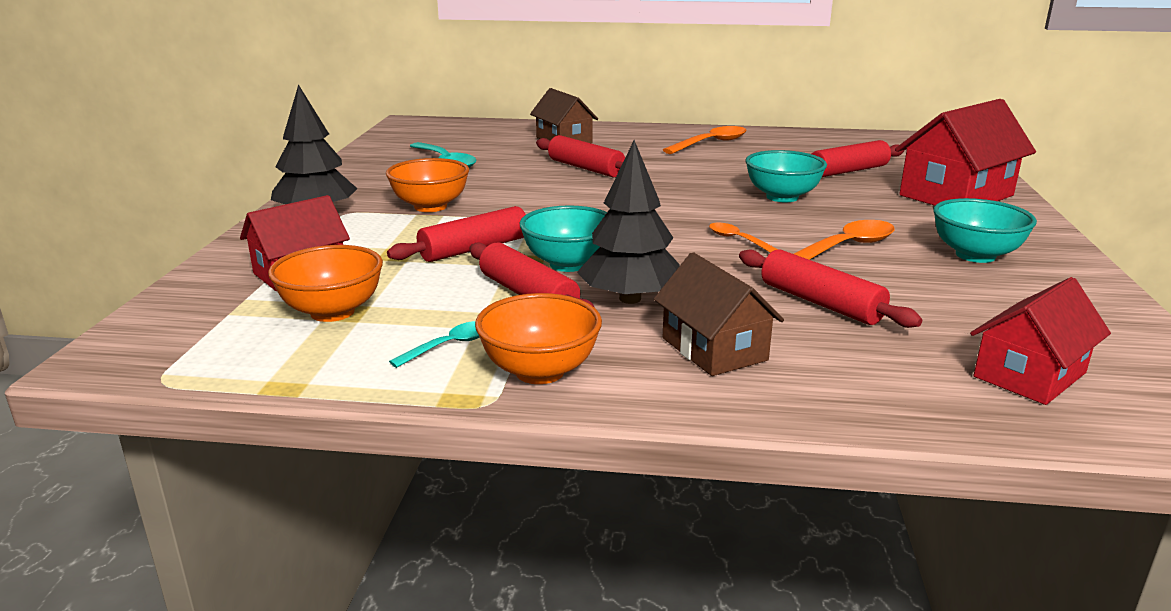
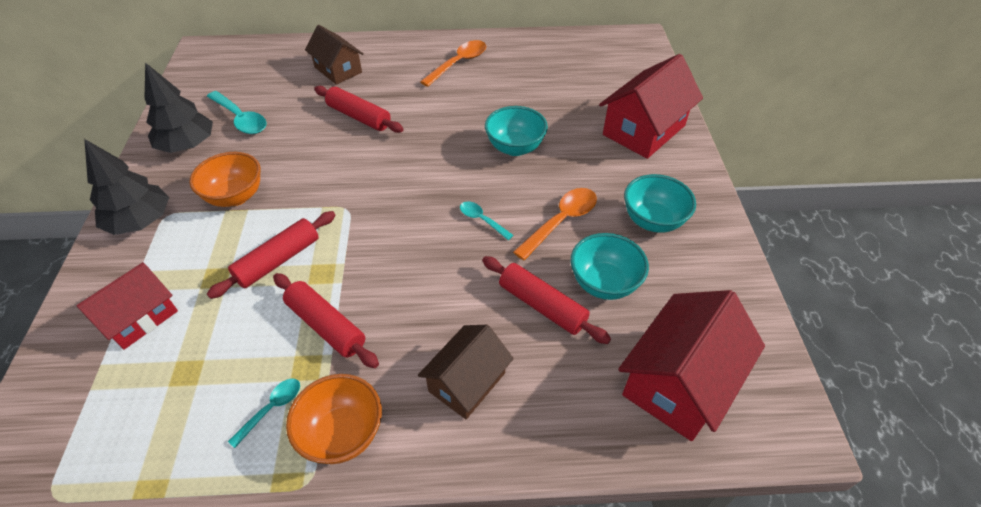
camera: 10 degrees left, 25 degrees up
(332, 312) = (174, 374): orange bowl -> none
(568, 264) = (354, 274): turquoise bowl -> turquoise bowl (604, 283)
(630, 299) = (403, 320): black tree -> black tree (187, 145)
(714, 349) = (467, 382): brown house -> brown house turned 75 degrees clockwise
(738, 240) = (482, 220): orange spoon -> turquoise spoon
(848, 171) = (565, 99): red rolling pin -> none
(1030, 375) = (679, 382): red house -> red house, size x1.55

